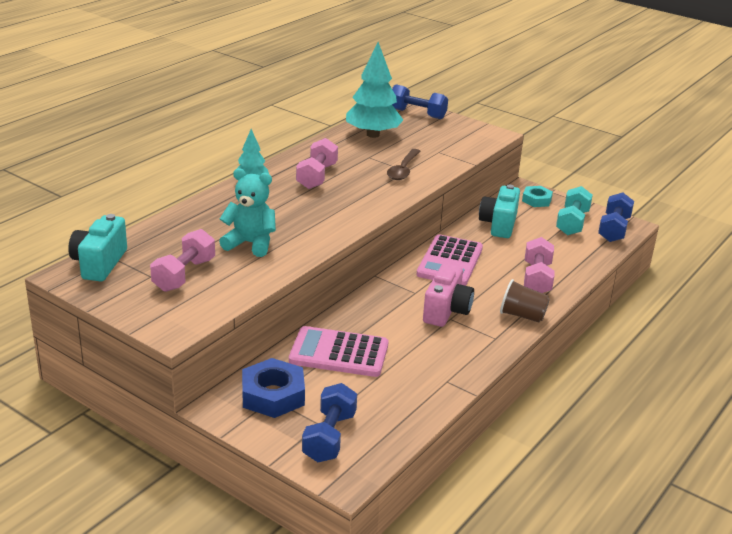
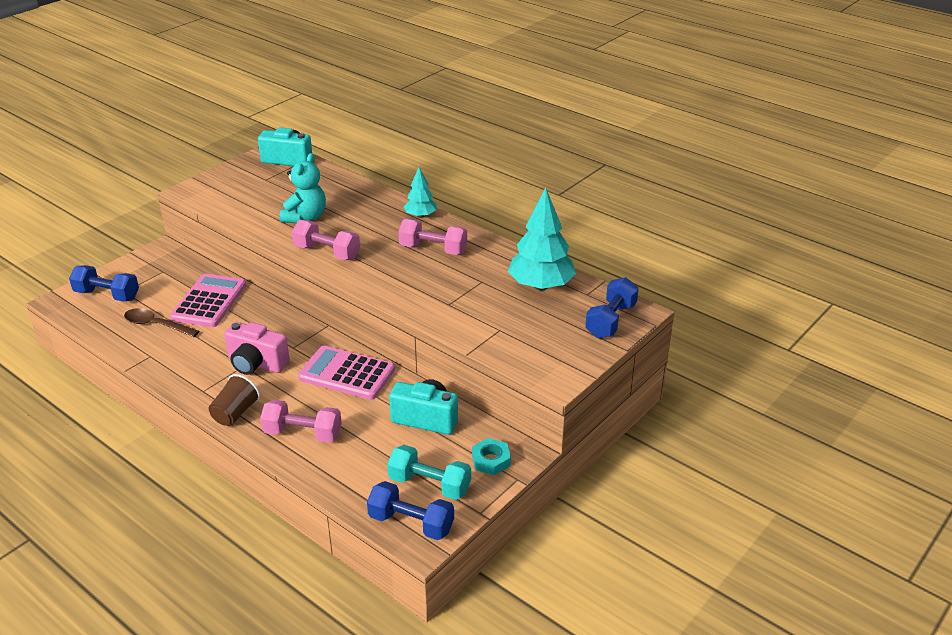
camera: 95 degrees right, 5 degrees up
(184, 275) = (263, 192): pink dumbbell -> pink dumbbell (327, 252)
(273, 395) = (167, 271): blue nut -> none
(403, 170) = (449, 302): brown spoon -> brown spoon (156, 325)

